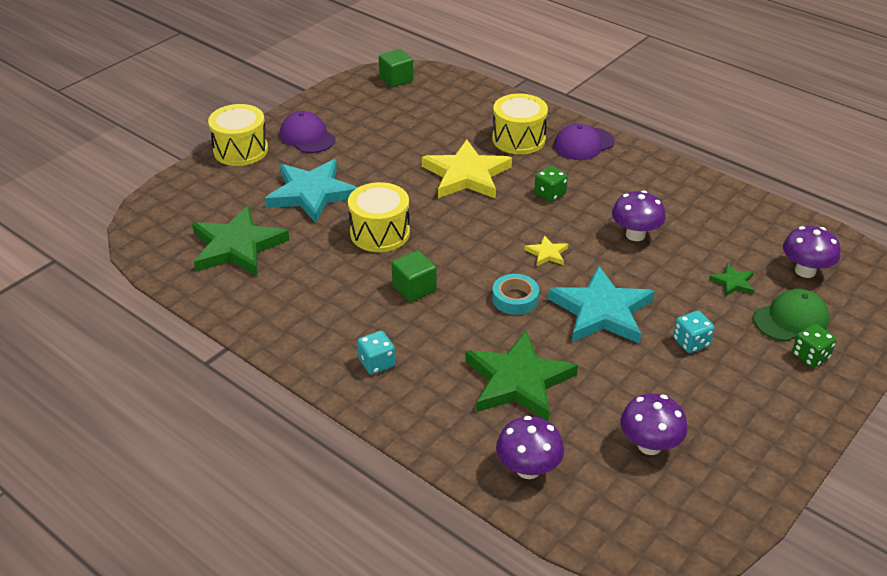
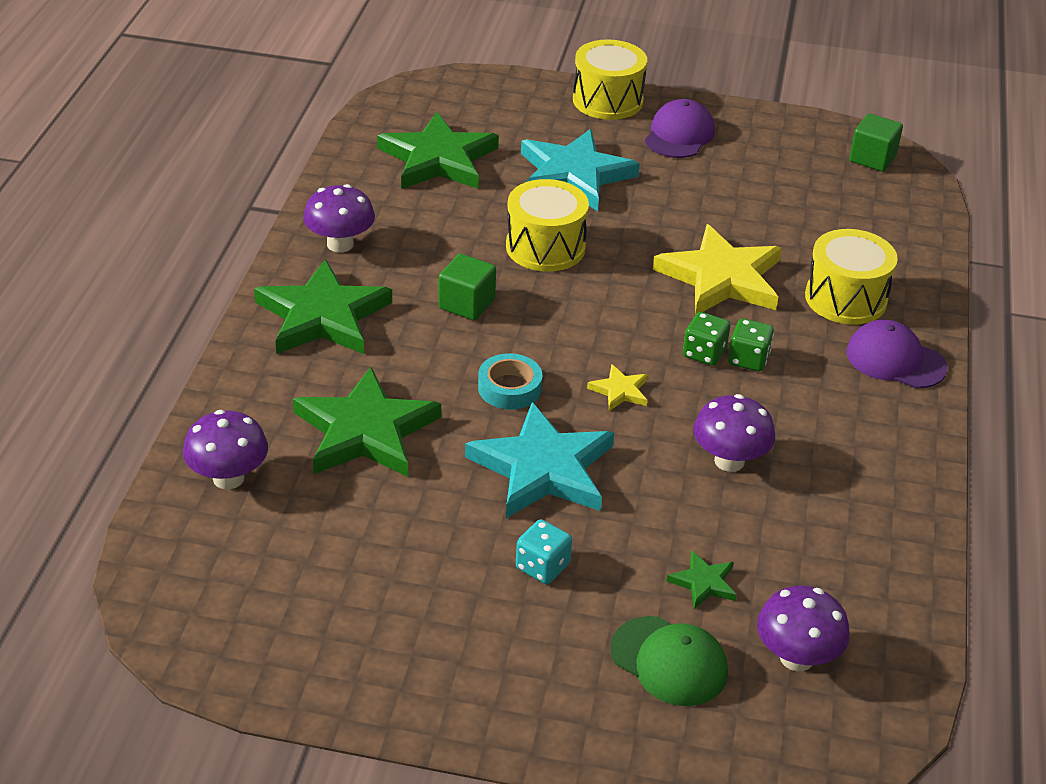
camera: 60 degrees right, 0 degrees up
(376, 363) = (322, 316): turquoise dice -> green star
(649, 445) = (326, 570): purple mushroom -> purple mushroom (340, 244)
(810, 356) = (601, 697): green dice -> green dice (704, 353)

